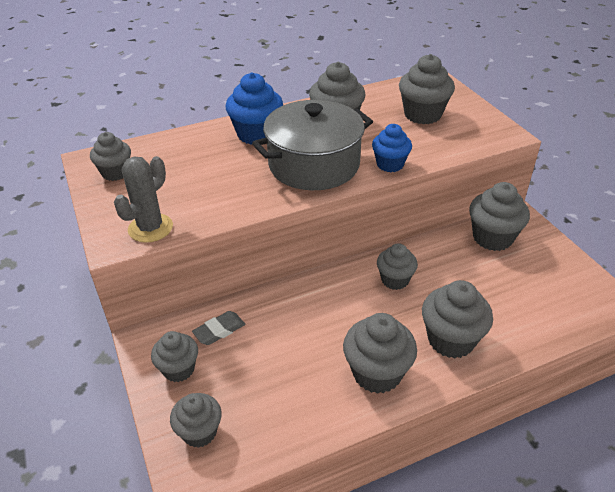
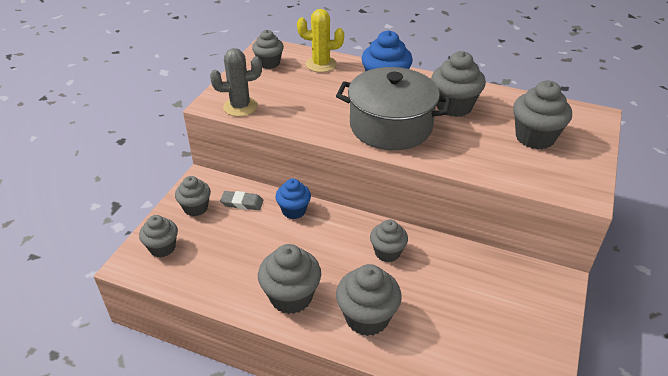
camera: 45 degrees right, 0 degrees up
(171, 147) = (321, 64): none -> yellow cactus
(390, 164) = (445, 158): blue cupcake -> blue cupcake (294, 211)
(492, 238) = (509, 279): grey cupcake -> none

